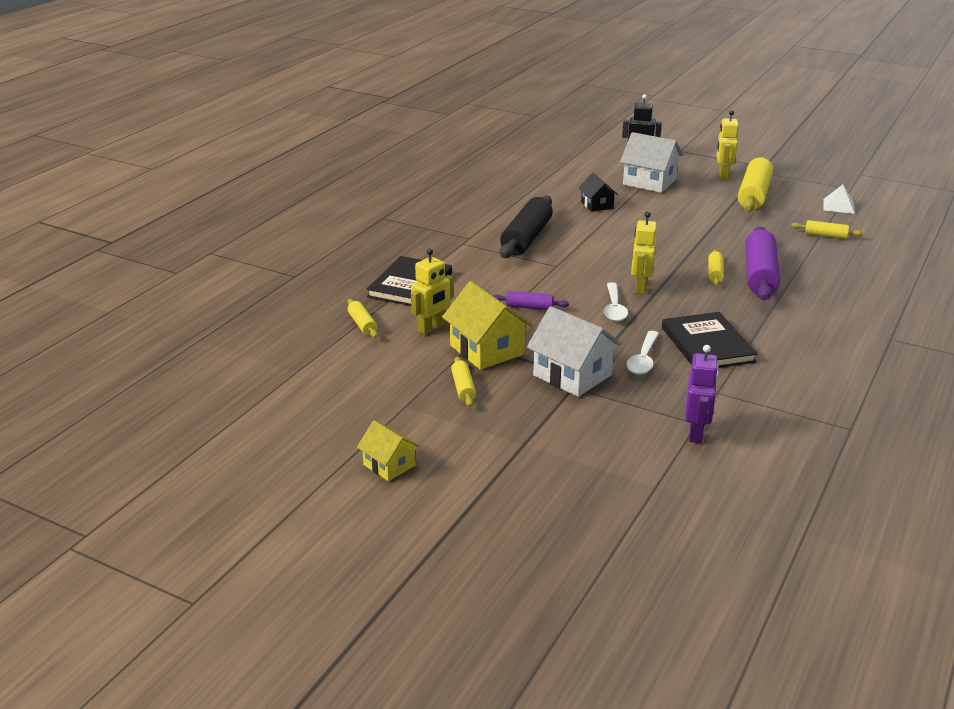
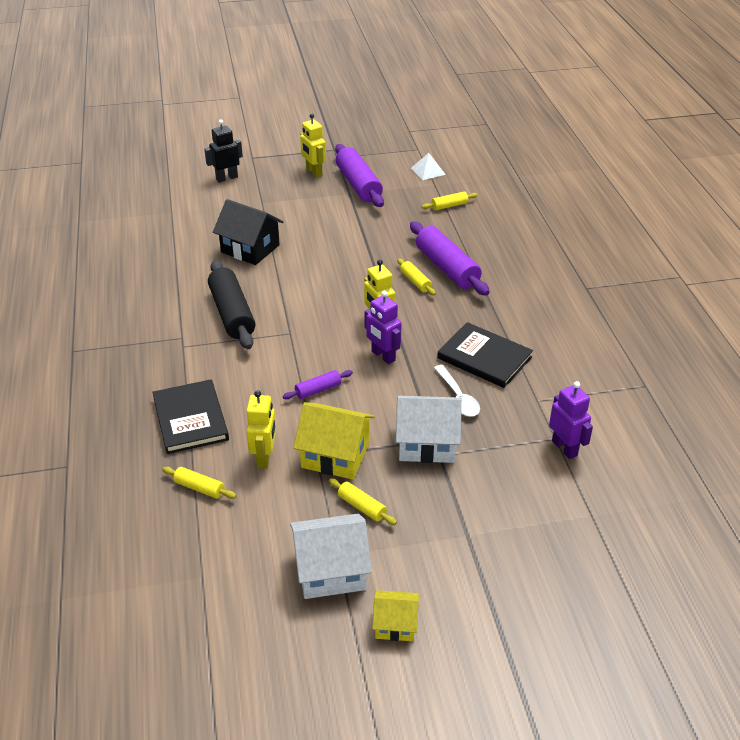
camera: 40 degrees left, 10 degrees up
(597, 205) = (250, 249): black house -> black house, size x1.70
(614, 308) = (383, 356): white spoon -> purple robot
(649, 182) = (265, 204): white house -> white house (331, 570)
(754, 195) = (358, 185): yellow rolling pin -> purple rolling pin

